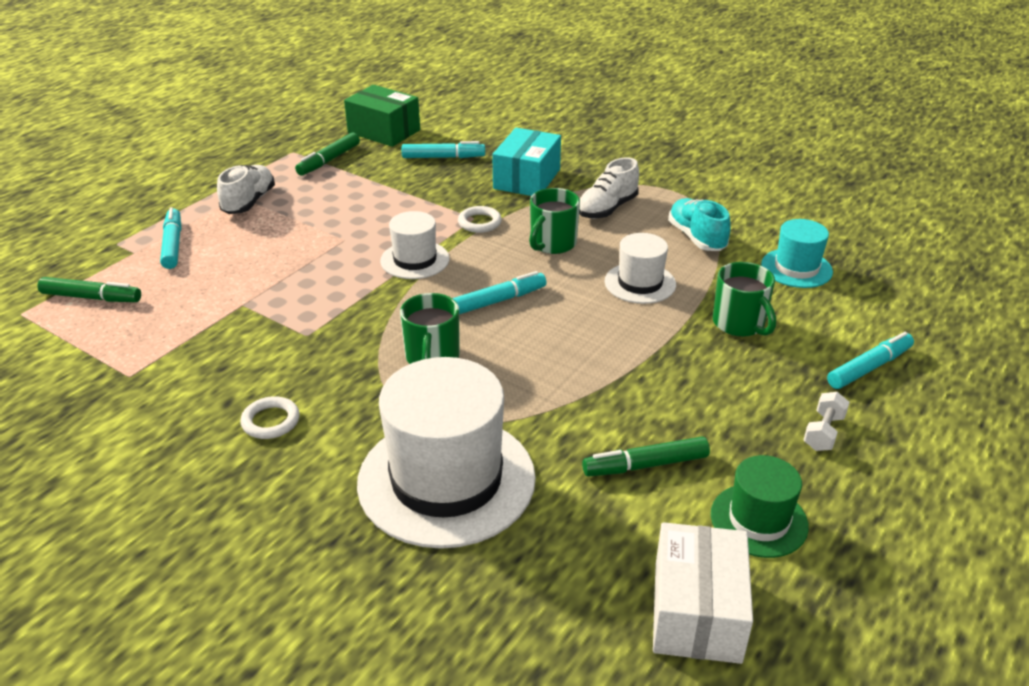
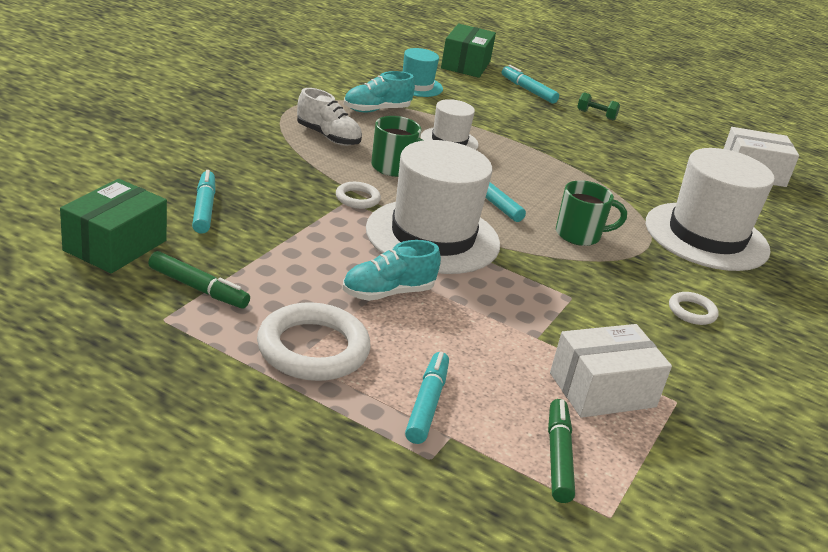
camera: 100 degrees left, 5 degrees down
(160, 332) = (602, 390): none -> white box
(173, 244) = (426, 404): turquoise marker -> turquoise marker turned 120 degrees clockwise
(249, 202) = (313, 349): white shoe -> white ring
(319, 233) = (388, 293): none -> turquoise shoe
(415, 260) = (432, 236): white hat -> white hat, size x1.94
(527, 179) = (265, 166): turquoise box -> none
(645, 465) = (653, 169): green marker -> none
(739, 324) = (493, 117): green mug -> none
(759, 520) = (678, 145): green hat -> none
(823, 432) = (596, 115): white dumbbell -> green dumbbell
(919, 314) = (465, 65): none -> green box

